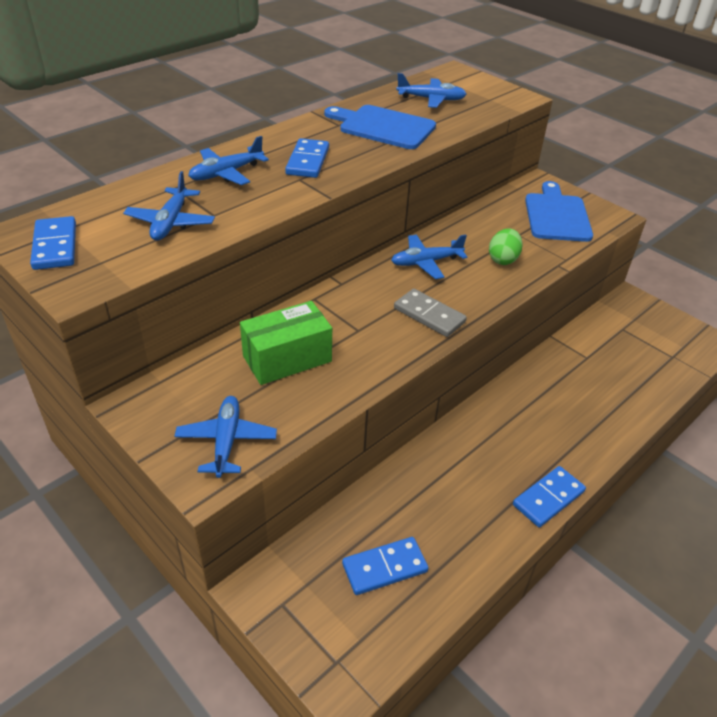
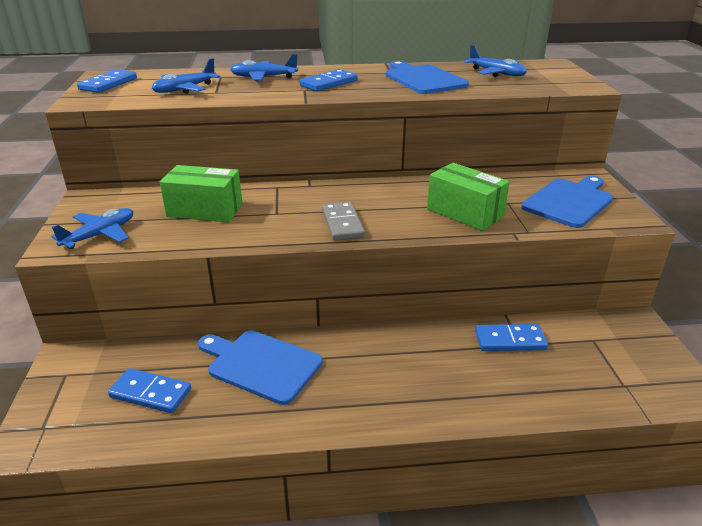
camera: 40 degrees right, 10 degrees down
(426, 262) = (394, 194): blue plane -> none
(437, 484) = (261, 364): none -> blue cutting board
(503, 259) = (465, 213): green egg -> green box
(548, 498) = (334, 424): blue domino -> blue domino (510, 340)

